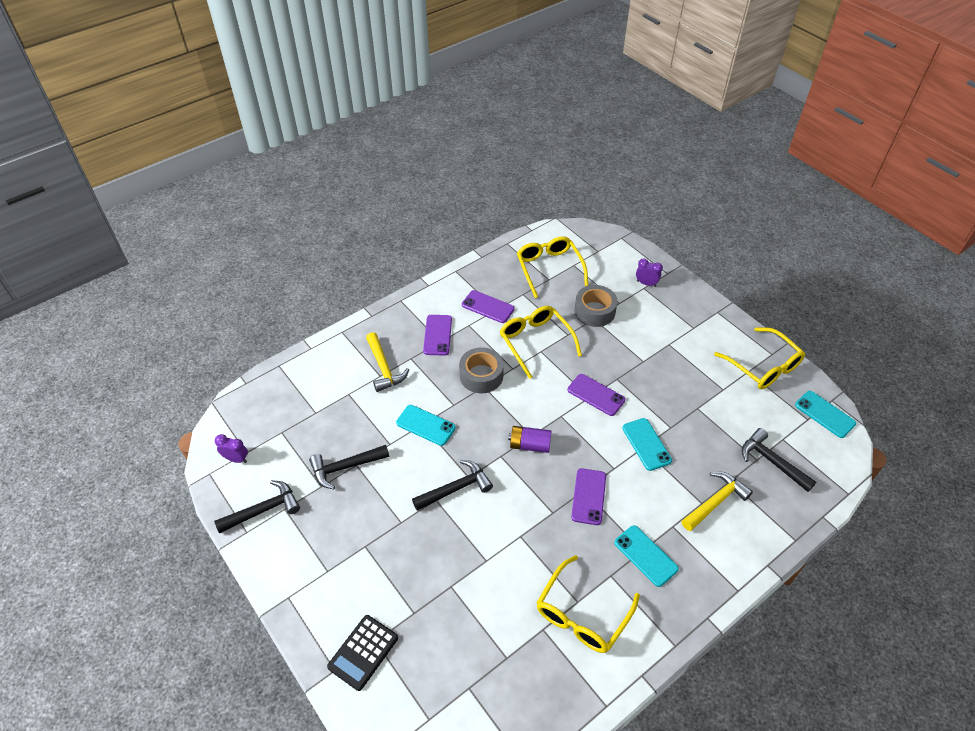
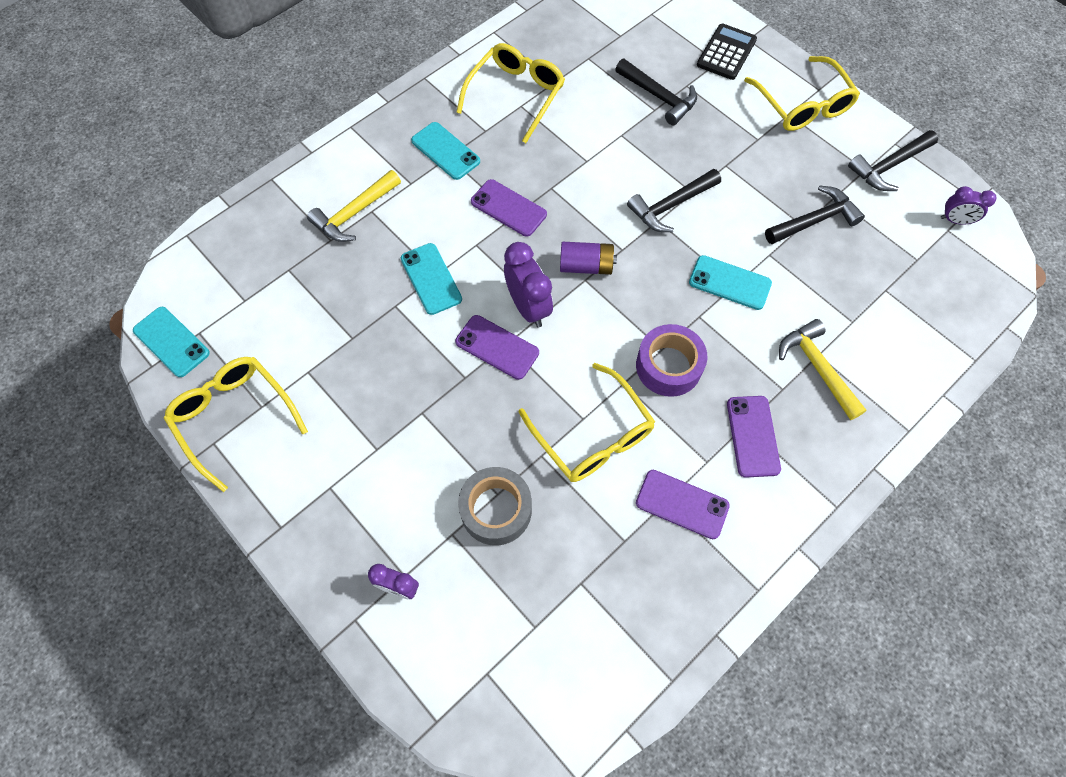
camera: 175 degrees right, 15 degrees up
(481, 375) = (668, 366): grey tape -> purple tape
(549, 269) = (581, 610): yellow glasses -> yellow glasses (802, 104)
(574, 419) = (528, 307): none -> purple clock
(588, 496) = (508, 208): purple phone -> purple phone turned 60 degrees counterclockwise
(771, 461) = (269, 268): black hammer -> black hammer (659, 97)

